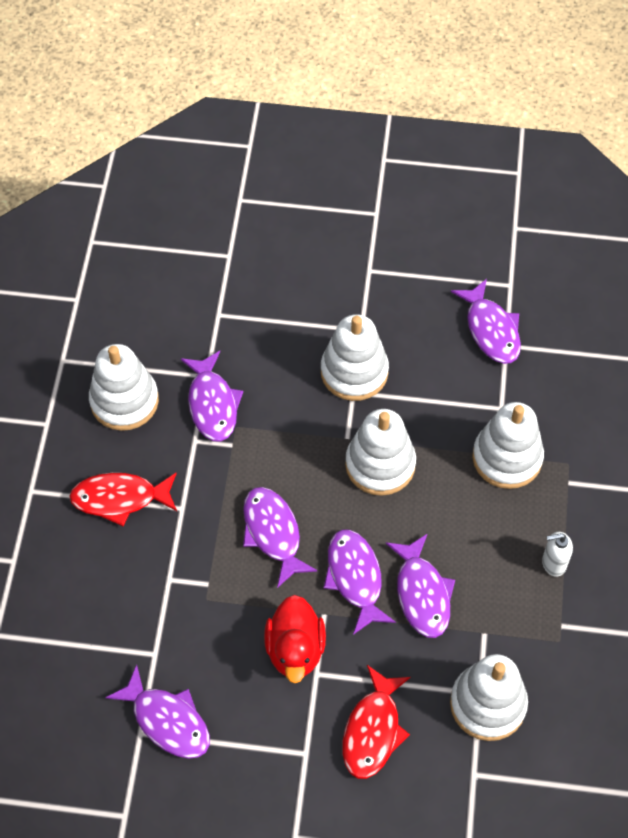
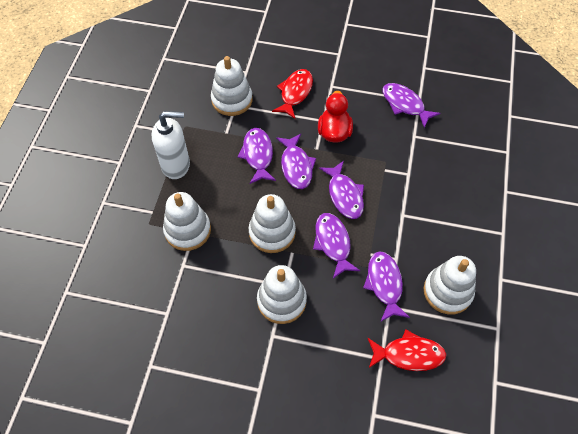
camera: 175 degrees left, 0 degrees up
(120, 498) = (443, 223): red fish -> red fish (409, 354)
(491, 330) = (175, 327): purple fish -> purple fish (333, 243)
(553, 563) = (176, 165): white soap dispenser -> white soap dispenser, size x1.97

